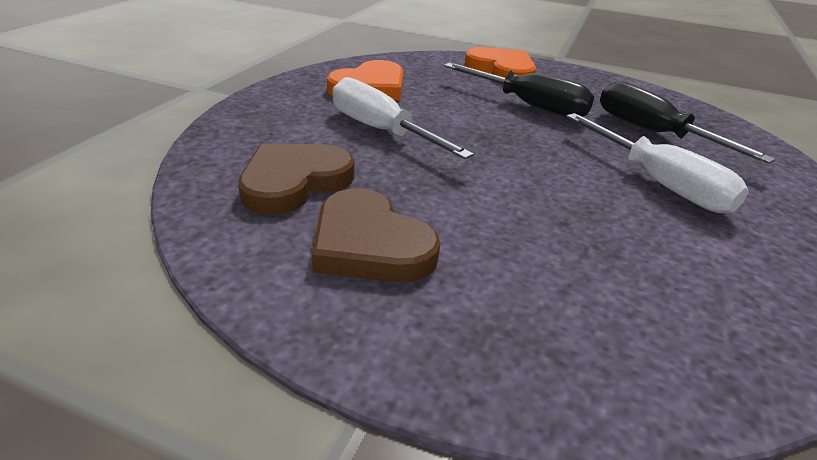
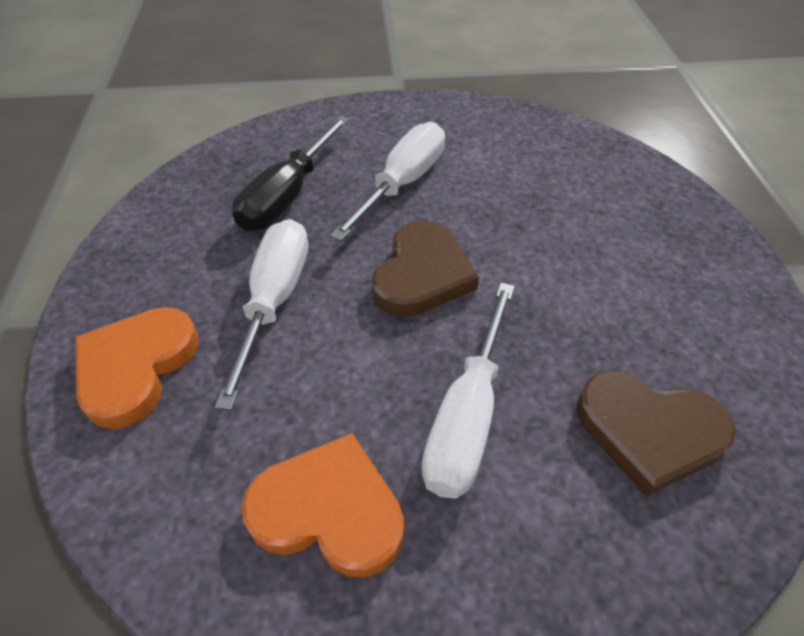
camera: 115 degrees left, 15 degrees up
(369, 244) = (667, 322): brown heart -> brown heart (422, 274)
(530, 106) = (275, 300): black screwdriver -> white screwdriver

